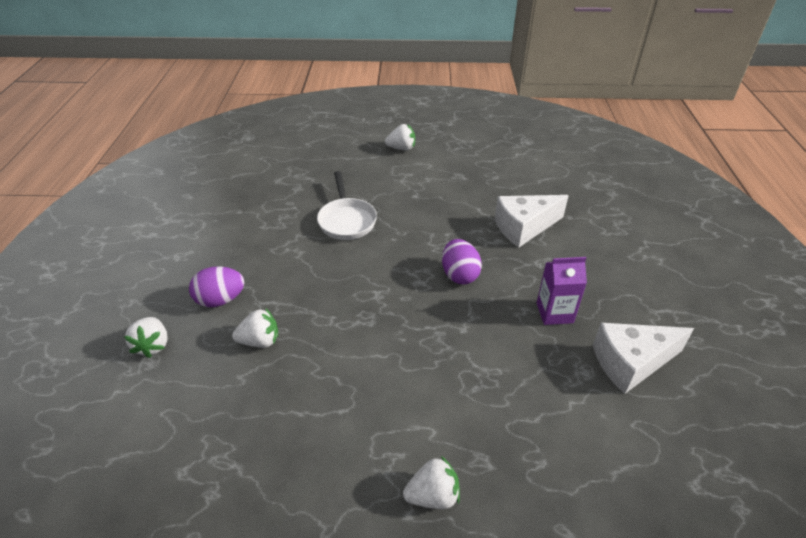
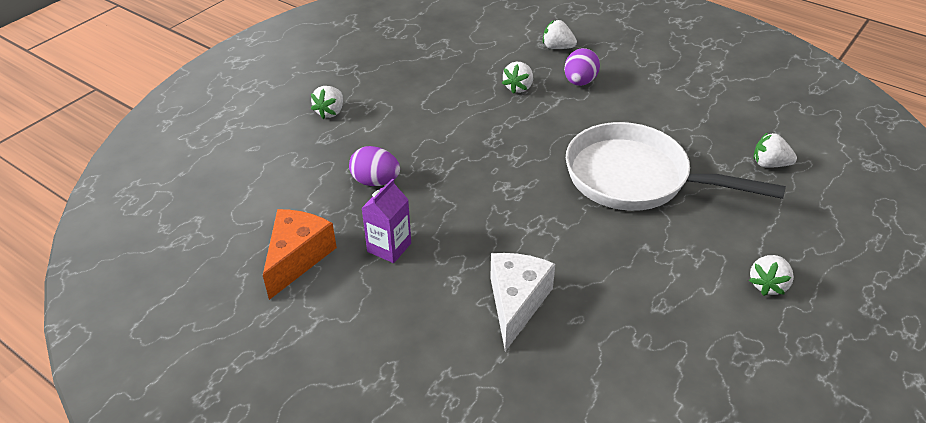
camera: 125 degrees right, 0 degrees up
(278, 171) = (769, 164): none -> white strawberry
(346, 220) = (636, 178): white pan -> white pan, size x1.77
(459, 275) = (491, 214): purple egg -> purple egg (375, 181)
(631, 363) = (297, 258): white cheese -> orange cheese

